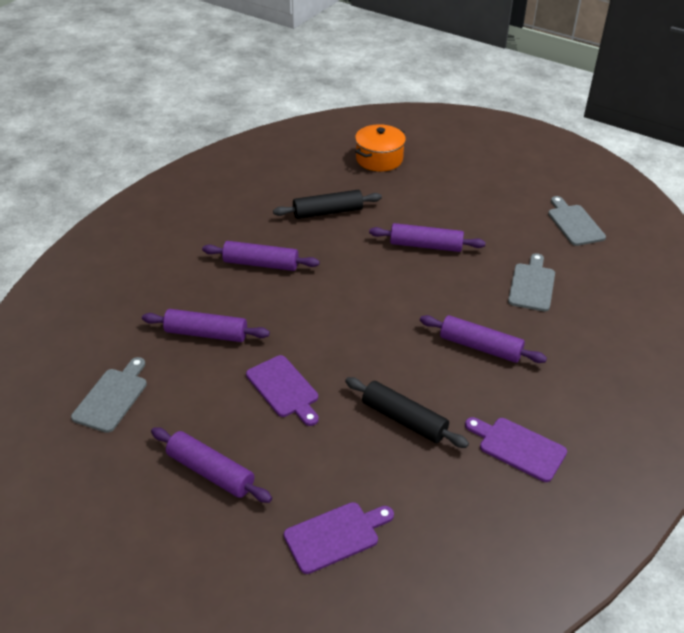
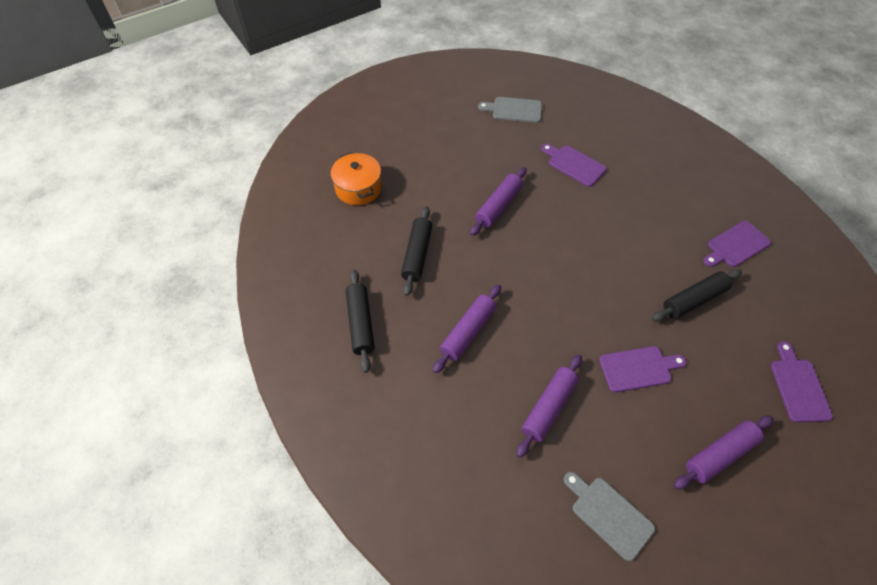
camera: 65 degrees left, 15 degrees up
(234, 203) = (361, 323): none -> black rolling pin
(480, 347) = (630, 223): purple rolling pin -> none
(532, 285) = (574, 164): grey cutting board -> purple cutting board

